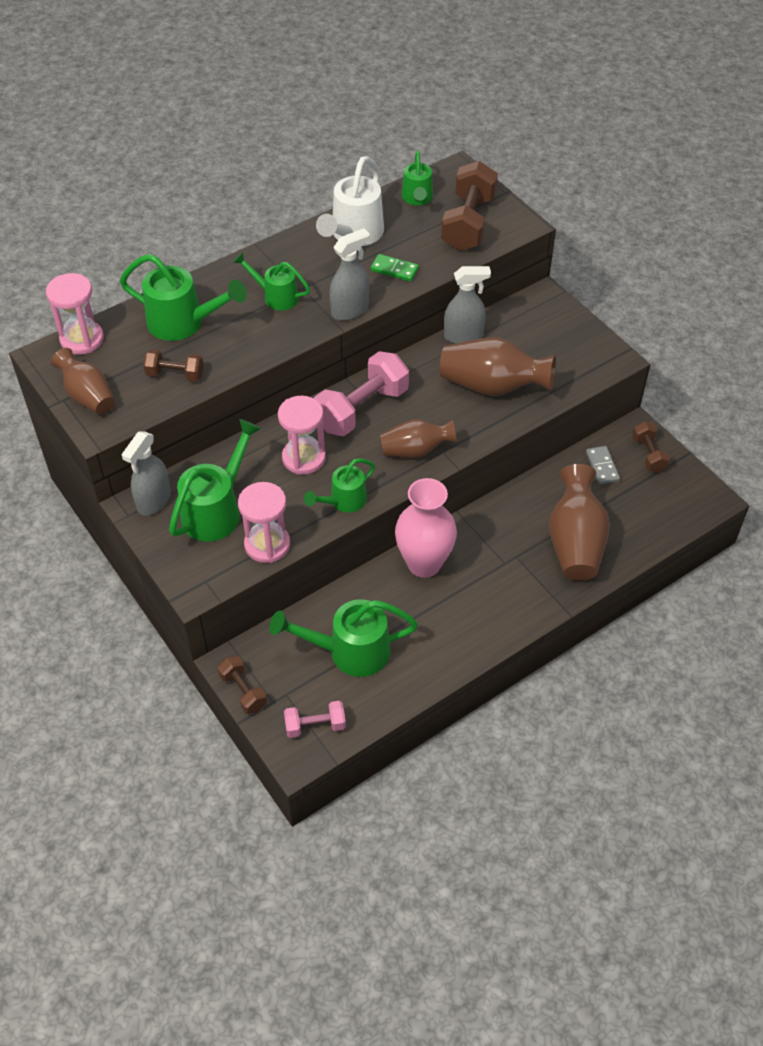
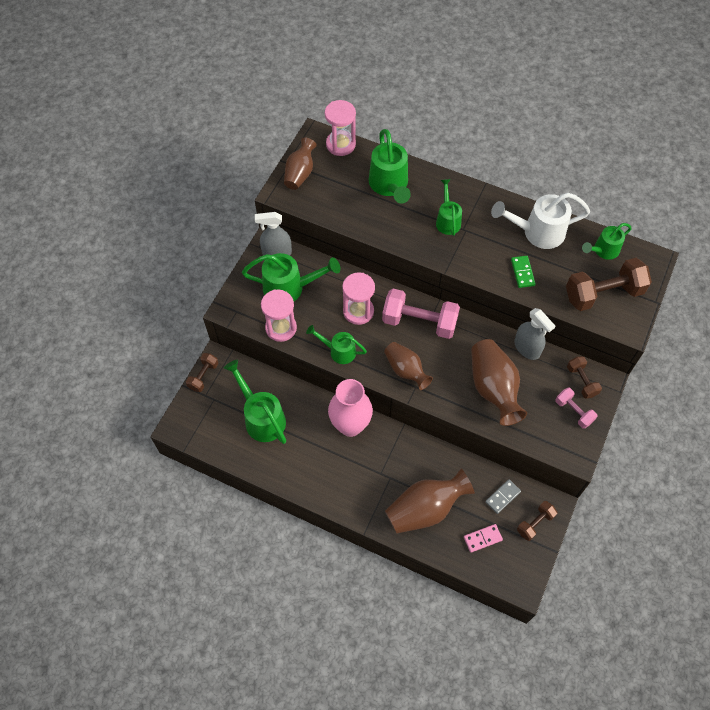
camera: 60 degrees right, 10 degrees up
(175, 374) = (345, 205): brown dumbbell -> brown dumbbell (581, 381)
(315, 726) = (201, 426): pink dumbbell -> pink dumbbell (573, 411)
(350, 310) = (466, 266): grey spray bottle -> none
(640, 507) = (482, 538): none -> pink domino

